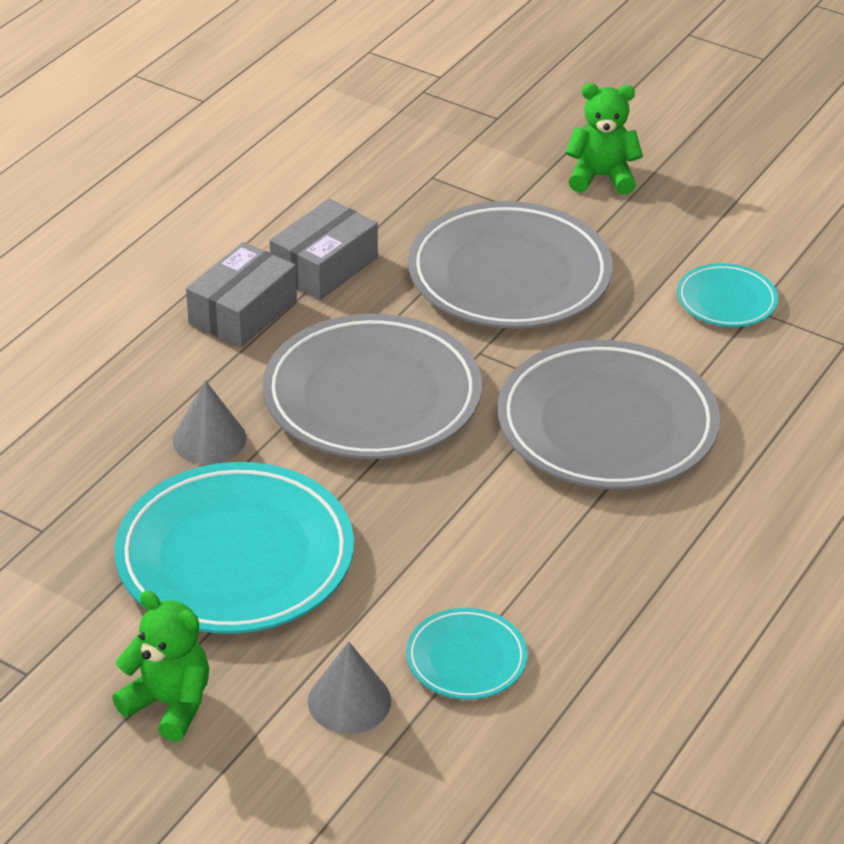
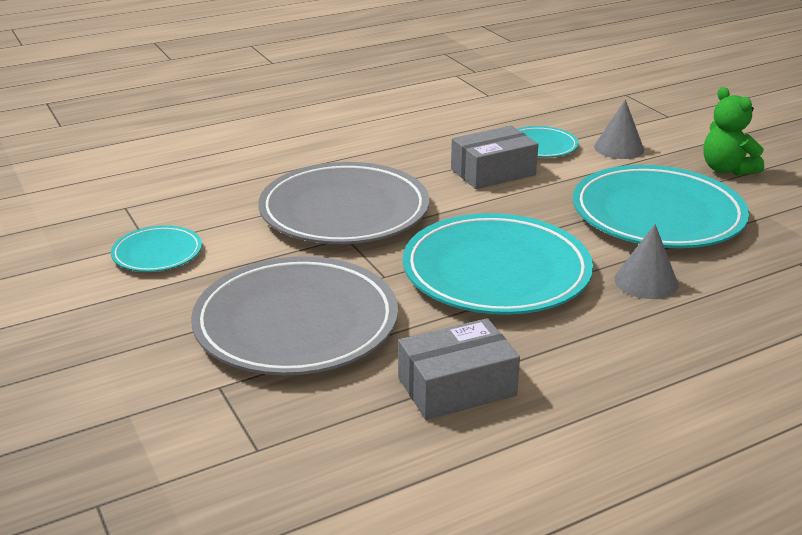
camera: 150 degrees left, 10 degrees down
(242, 312) = (566, 369): grey box -> grey box (493, 172)
(372, 396) = (496, 272): grey plate -> turquoise plate
(601, 177) = (97, 385): green teddy bear -> none

